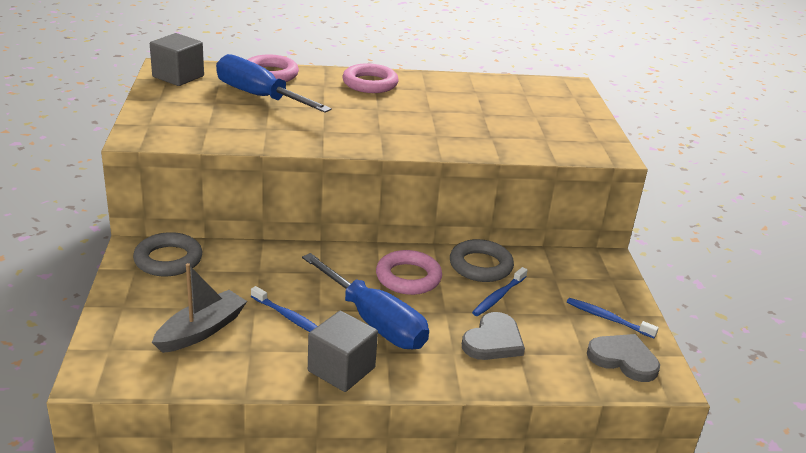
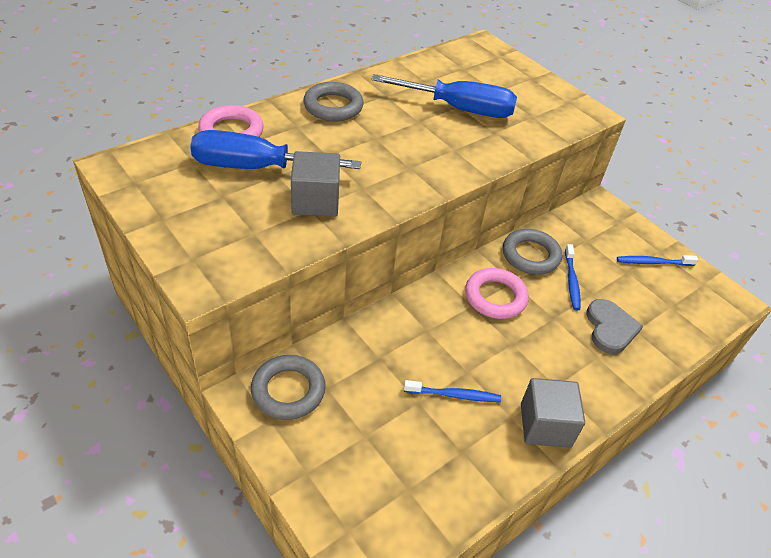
camera: 35 degrees left, 15 degrees up
(178, 76) = (143, 174): grey cube -> grey cube (315, 201)
(201, 330) = (402, 455): grey boat -> none
(370, 83) = (333, 106): pink ring -> grey ring
(374, 322) = (518, 360): blue screwdriver -> blue screwdriver (459, 109)
(623, 359) = (695, 296): grey heart -> none

